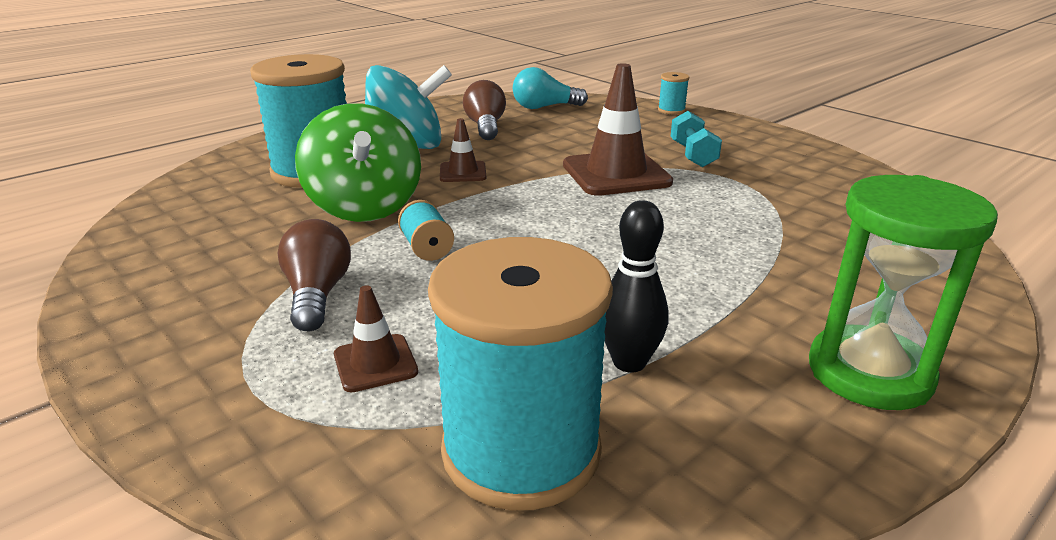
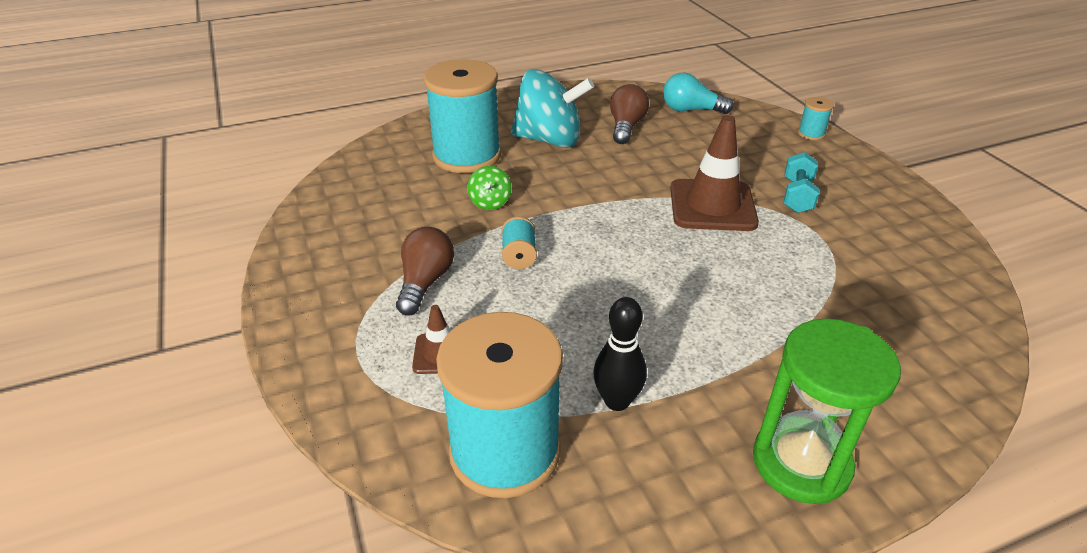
camera: 20 degrees right, 10 degrees up
(365, 207) = (490, 202): green spinning top -> green spinning top, size x0.45
(463, 172) = (582, 178): brown traffic cone -> none

